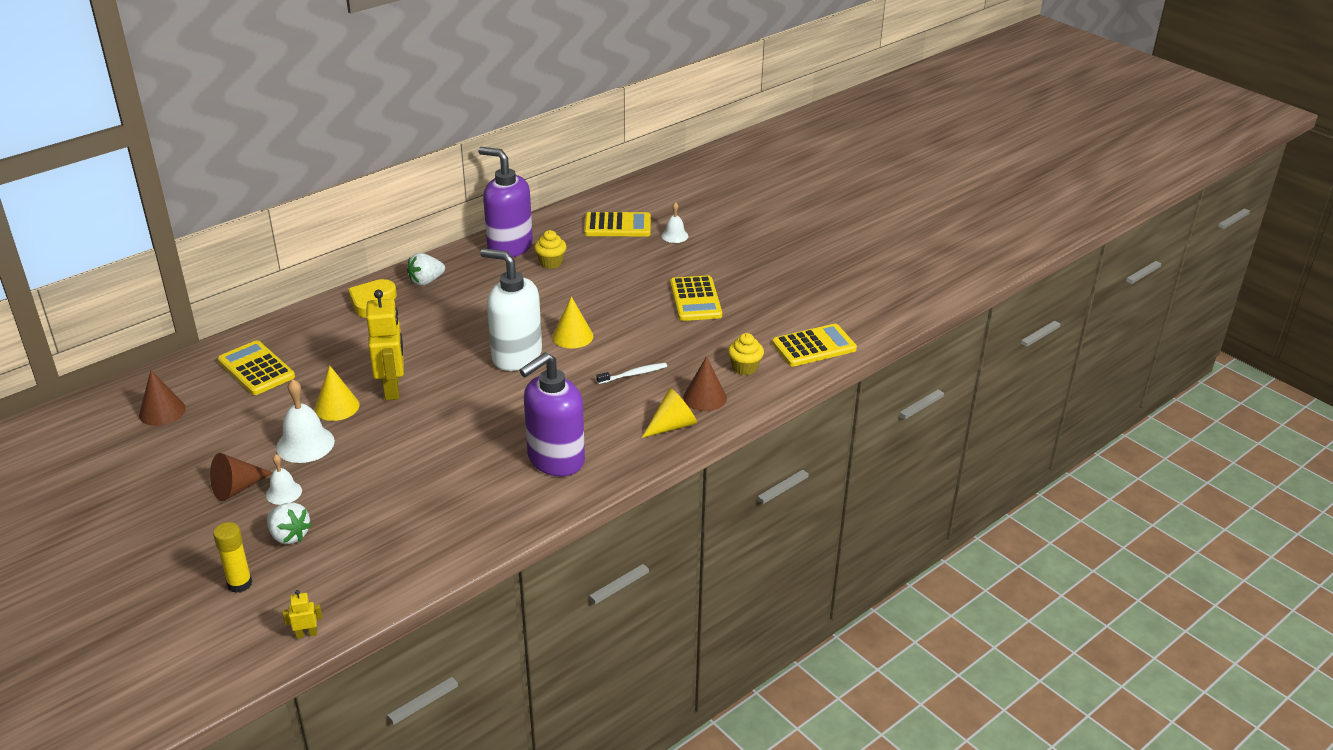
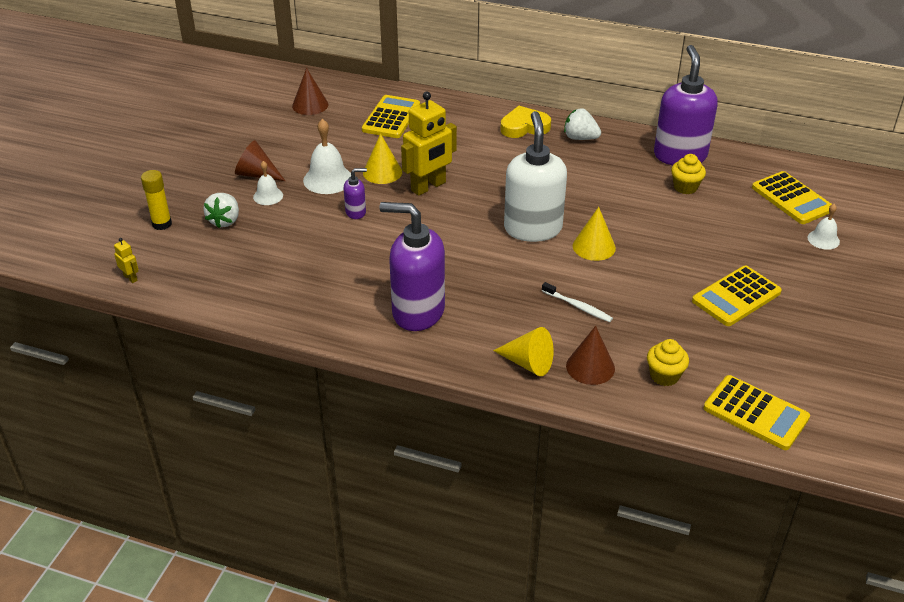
camera: 60 degrees right, 5 degrees up
(378, 445) = (356, 212): none -> purple soap dispenser

